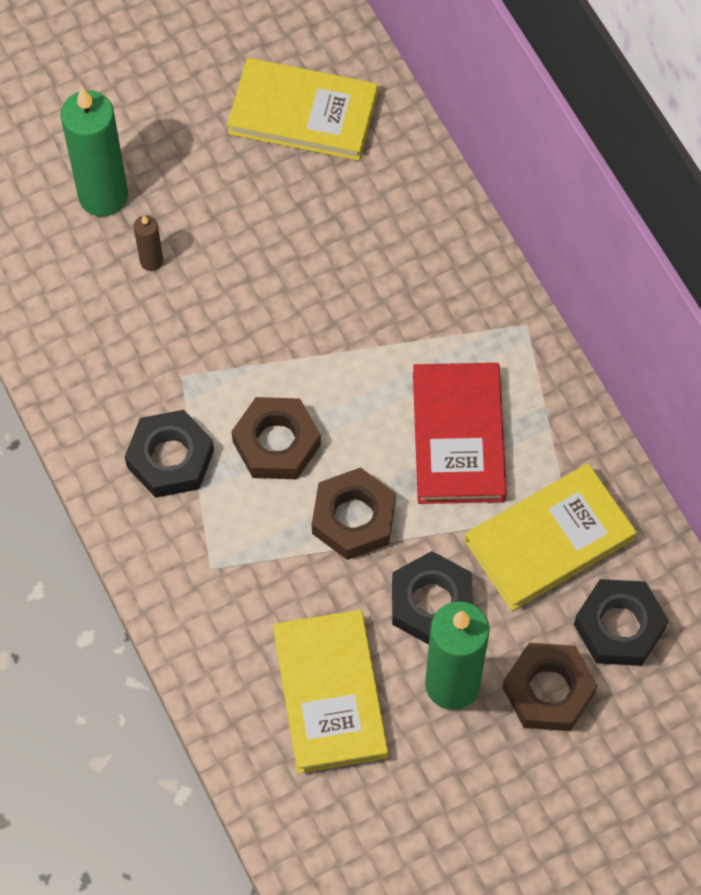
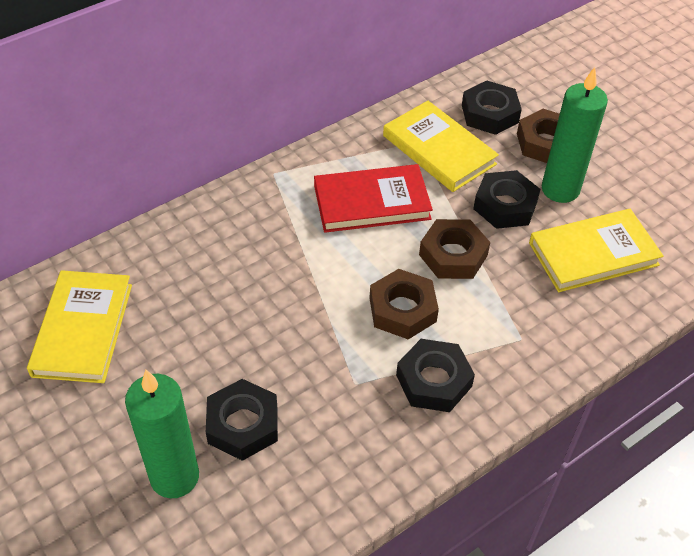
camera: 100 degrees left, 15 degrees down
(151, 261) = (243, 424): brown candle -> black nut

